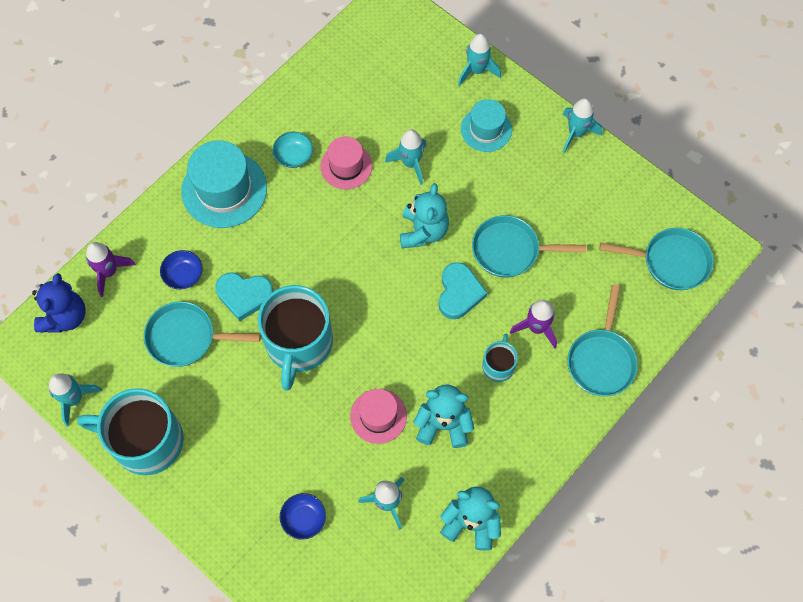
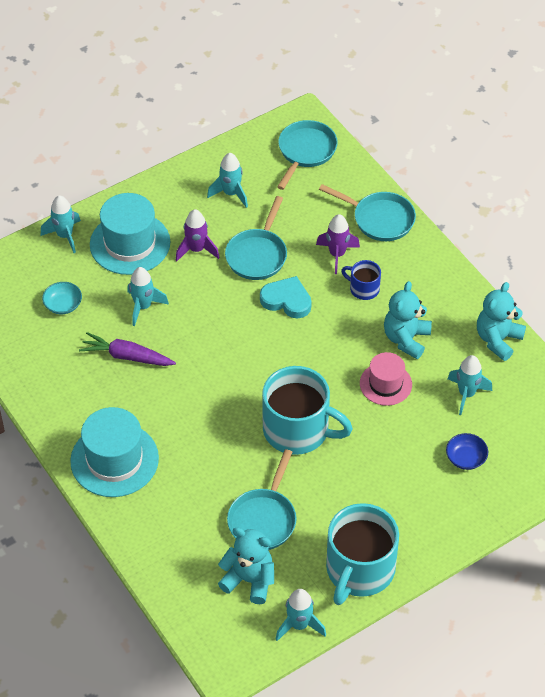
camera: 75 degrees left, 15 degrees down
(65, 316) = (207, 621): blue teddy bear -> none
(109, 272) = (171, 574): purple rocket -> purple rocket (197, 250)
(183, 275) = (196, 510): blue bowl -> none
(244, 295) = (235, 463): turquoise heart -> none
(293, 155) = (99, 395): turquoise bowl -> turquoise bowl (63, 305)
(346, 166) = (127, 356): pink hat -> purple carrot
(423, 231) = (217, 312): turquoise teddy bear -> turquoise teddy bear (249, 580)
(486, 129) = (130, 243): turquoise hat -> turquoise hat, size x1.63
(498, 365) = (363, 288): turquoise mug -> blue mug
(576, 133) = (159, 182): turquoise rocket -> turquoise rocket (231, 193)

